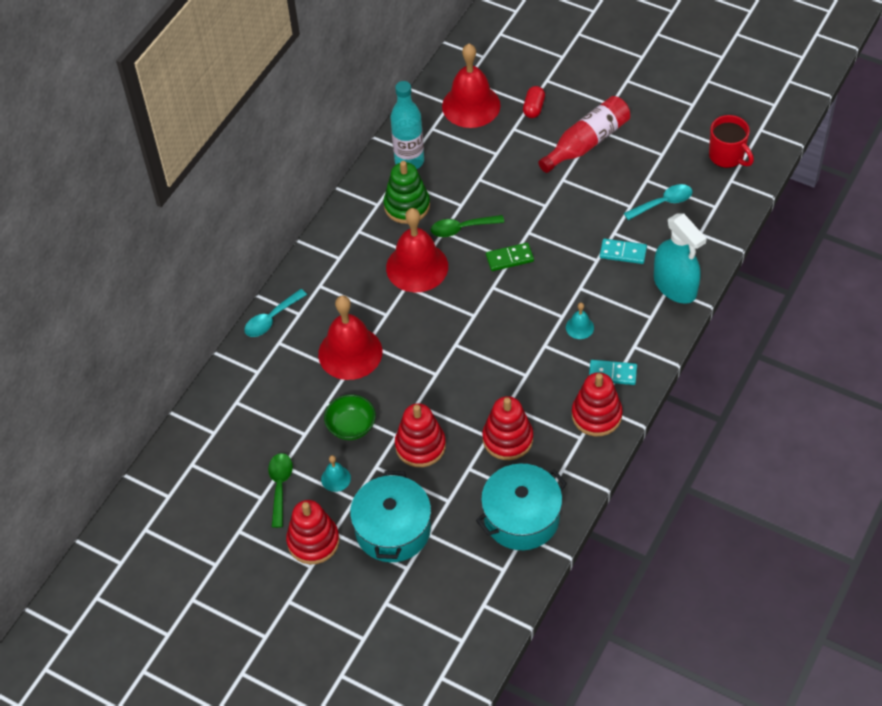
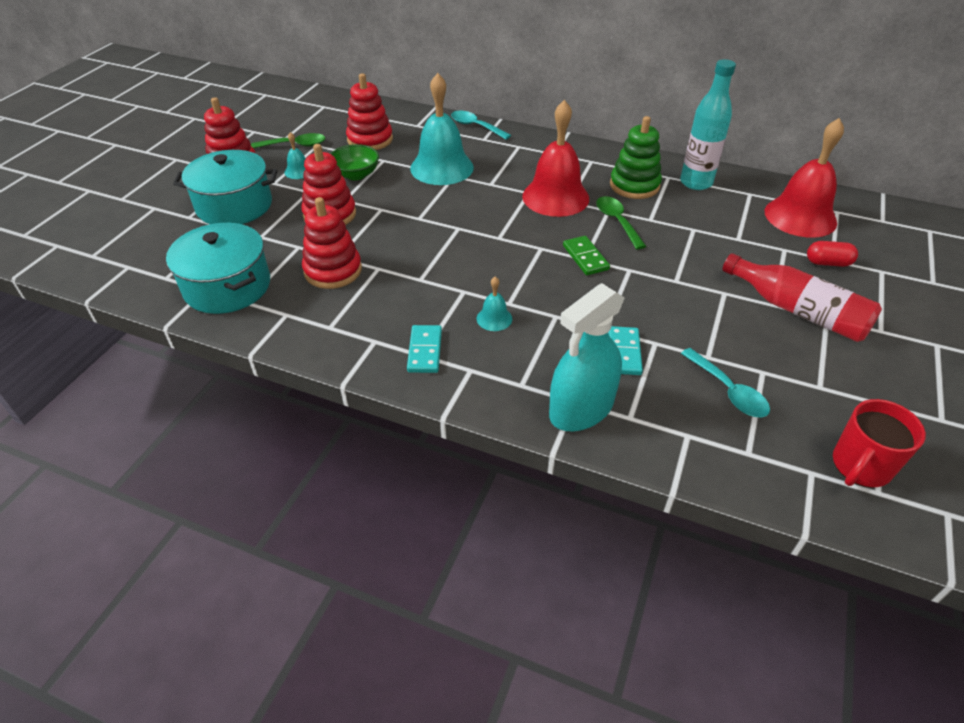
camera: 80 degrees right, 10 degrees down
(350, 352) = (442, 167): red bell -> turquoise bell
(596, 415) = (361, 339): red stacking toy -> red stacking toy (370, 140)

